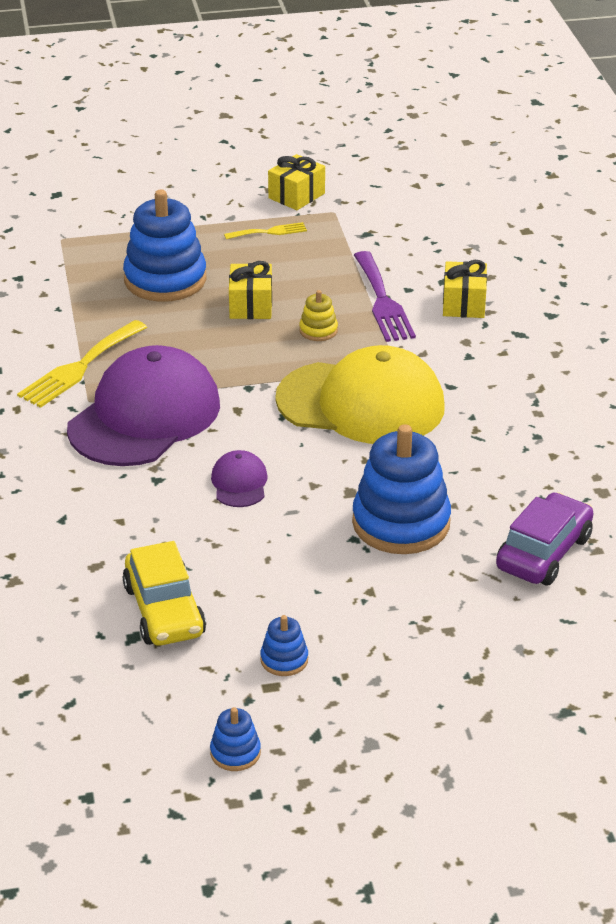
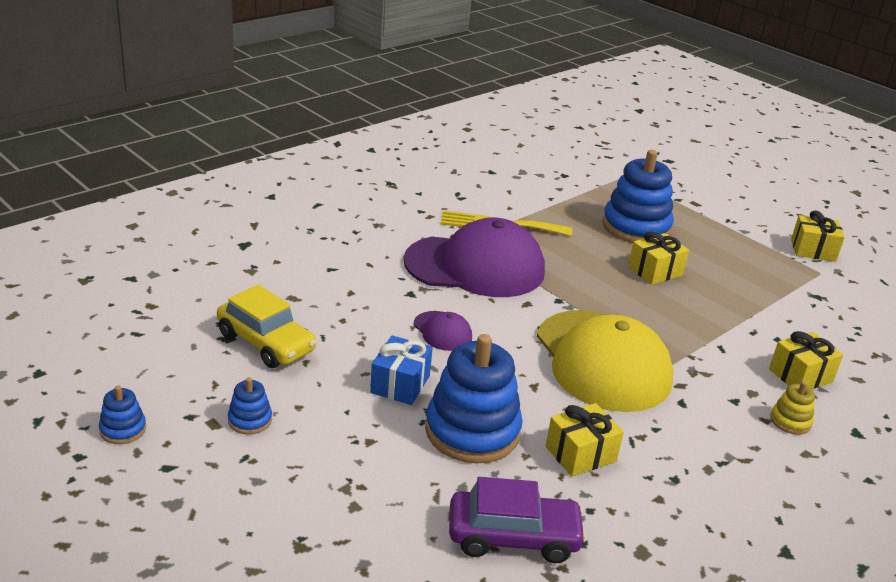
camera: 55 degrees right, 5 degrees down
(164, 610) = (266, 343): yellow car -> yellow car turned 90 degrees counterclockwise
(239, 483) = (442, 331): purple cap -> purple cap turned 90 degrees clockwise
(269, 232) = (752, 252): yellow fork -> none
(302, 542) = (400, 384): none -> blue gift
(318, 330) = (666, 311): yellow stacking toy -> yellow stacking toy (790, 421)
(382, 301) = (744, 331): purple fork -> none
(473, 473) = (580, 454): none -> yellow gift

